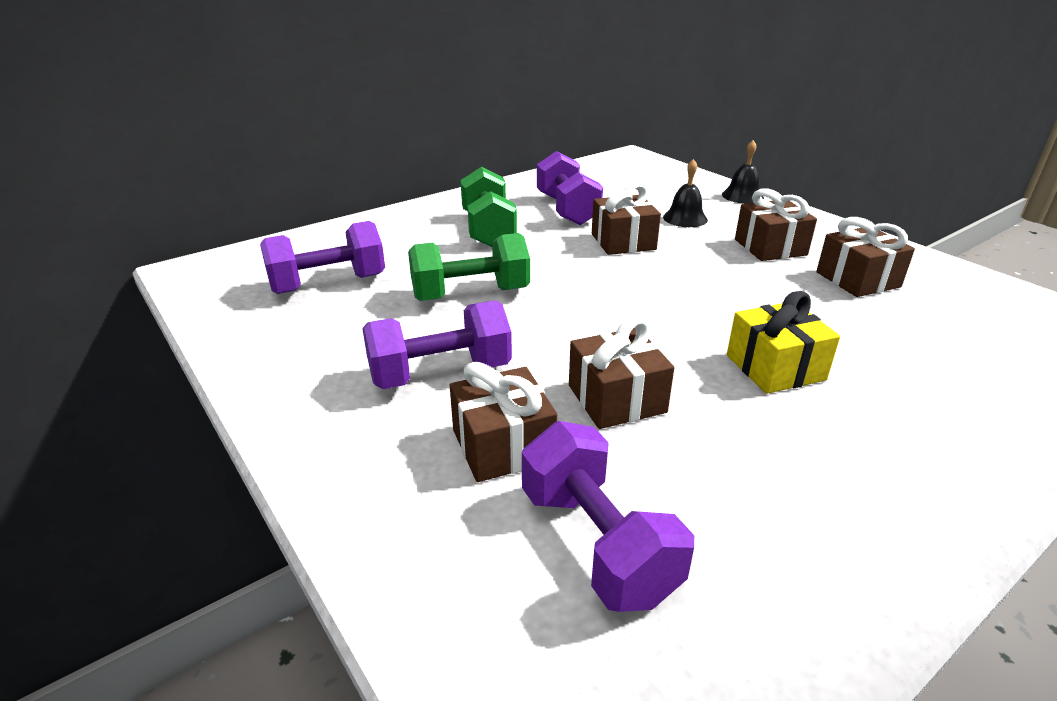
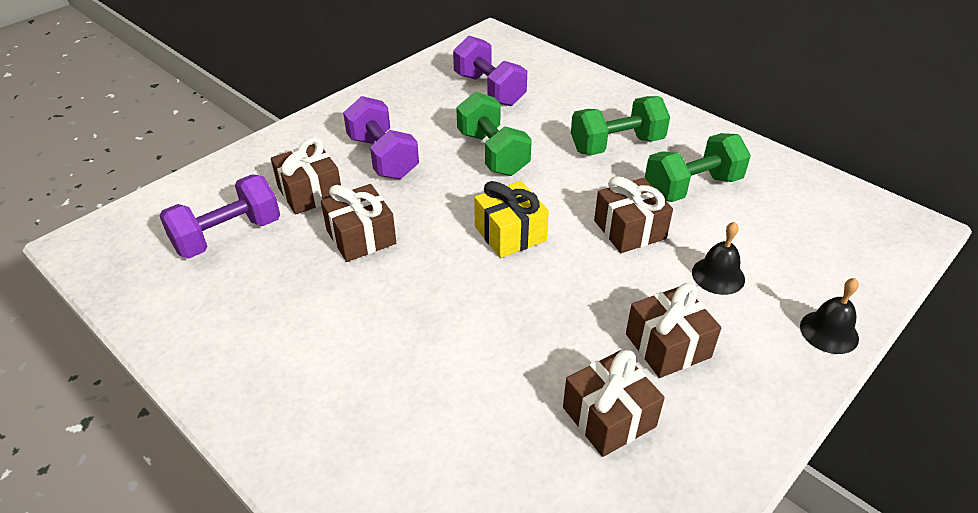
camera: 80 degrees right, 10 degrees up
(567, 210) = (692, 187): purple dumbbell -> green dumbbell
(775, 367) = (412, 326): yellow gift -> yellow gift (510, 234)

